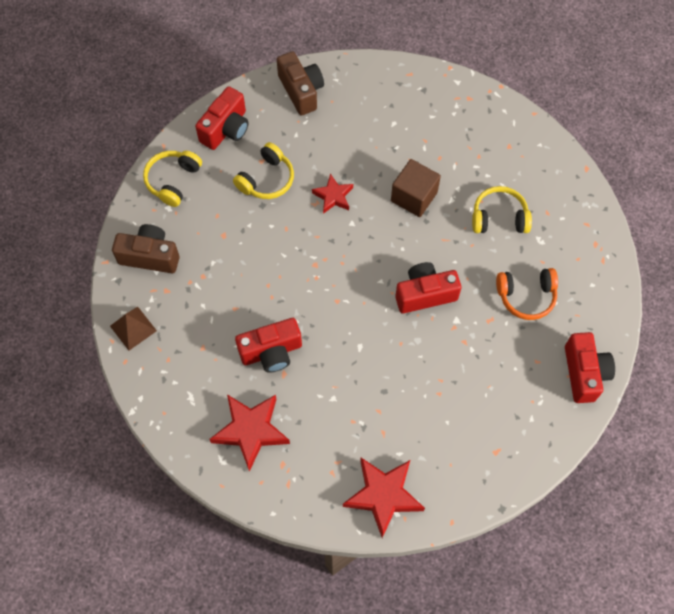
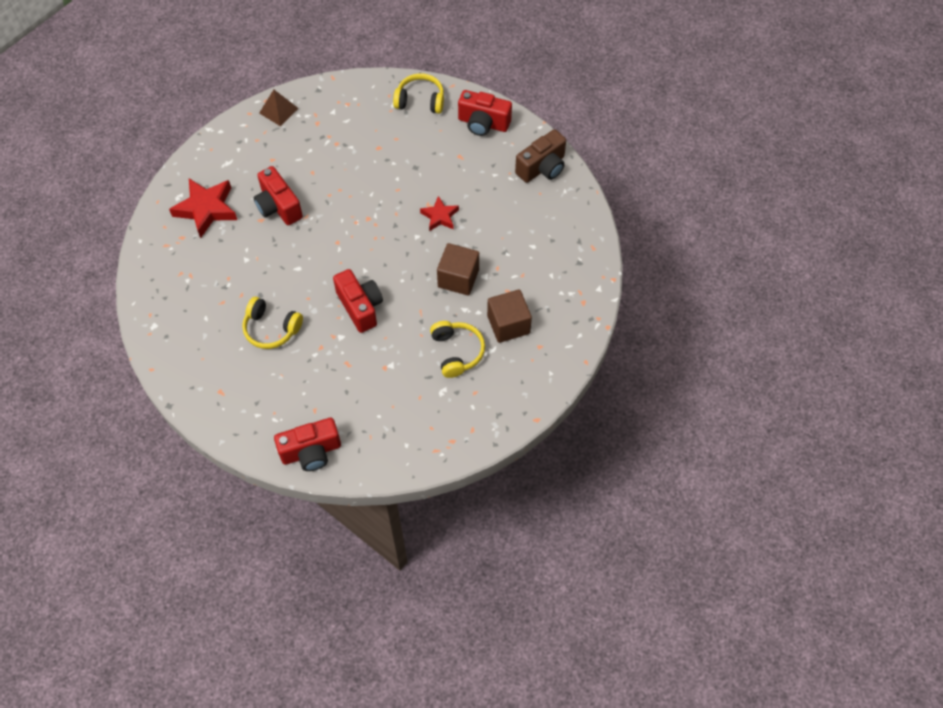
camera: 75 degrees right, 5 degrees down
(150, 256) = (345, 104): brown camera -> none
(266, 179) = (442, 164): yellow headphones -> yellow headphones (271, 329)
(383, 496) = (166, 314): red star -> none
(478, 166) = (508, 324): none -> brown cube
(526, 296) = (379, 389): orange headphones -> none

